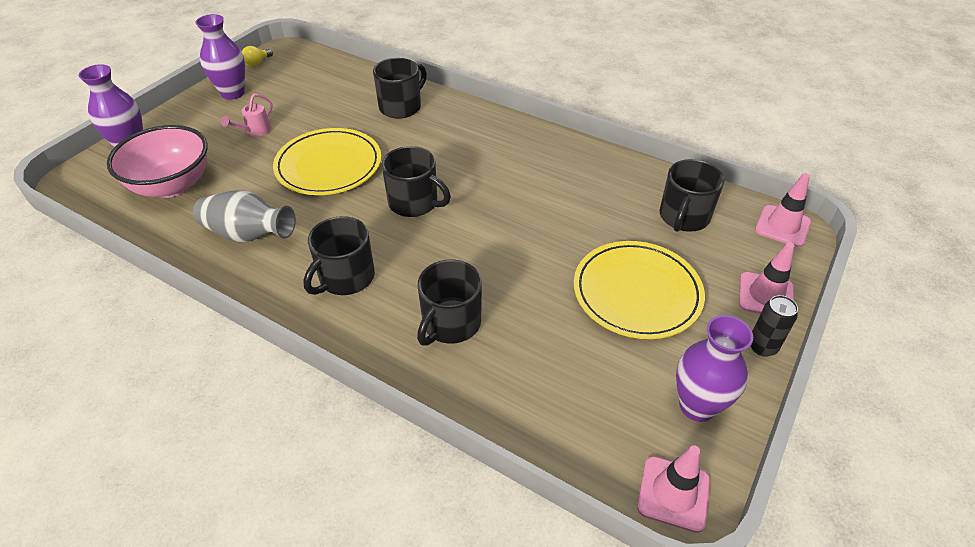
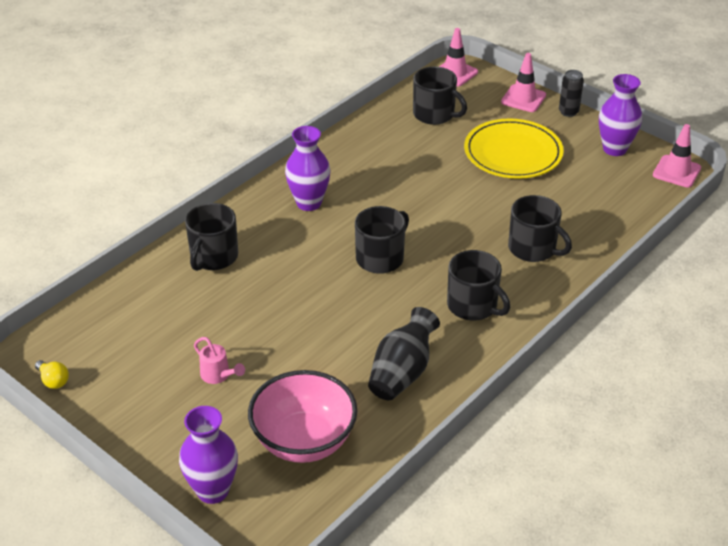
camera: 80 degrees left, 5 degrees down
(233, 93) = (122, 401): purple vase -> purple vase (309, 203)
(248, 235) = (402, 372): grey vase -> black vase
(329, 165) = (305, 315): yellow plate -> none
(401, 107) = (213, 257): black mug -> black mug turned 120 degrees counterclockwise

